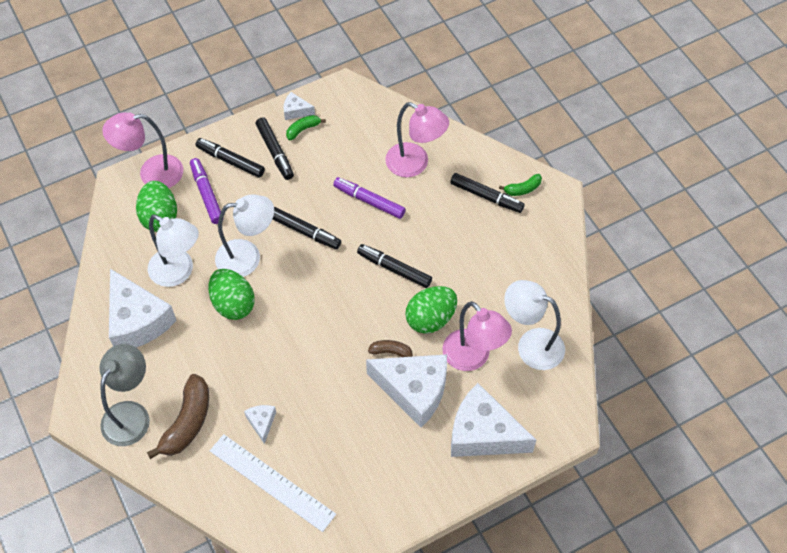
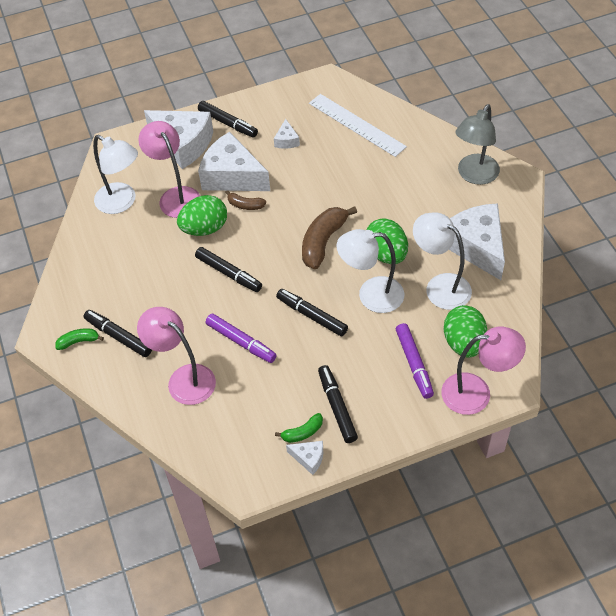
camera: 170 degrees left, 5 degrees down
(187, 422) = (425, 167): brown banana -> brown banana (323, 242)
(230, 161) = (388, 400): black marker -> black marker (228, 123)
(262, 423) = (363, 162): white cheese -> white cheese (286, 140)

